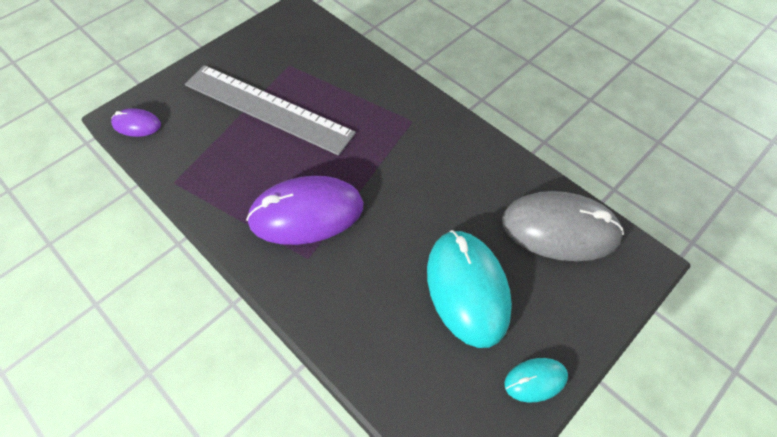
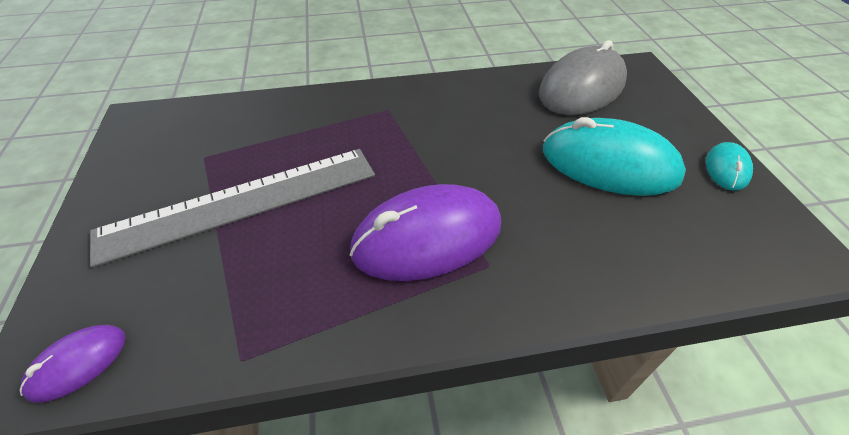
camera: 55 degrees left, 10 degrees down
(306, 213) = (427, 237): purple mouse -> purple mouse turned 45 degrees clockwise

